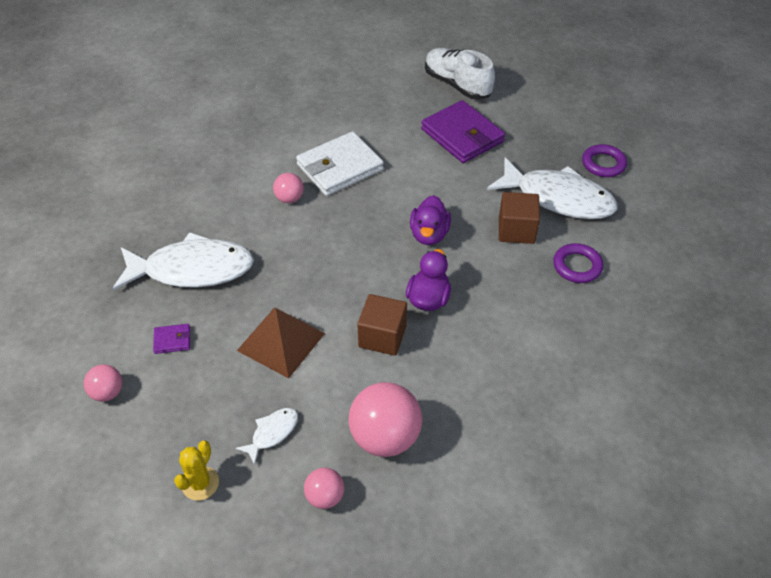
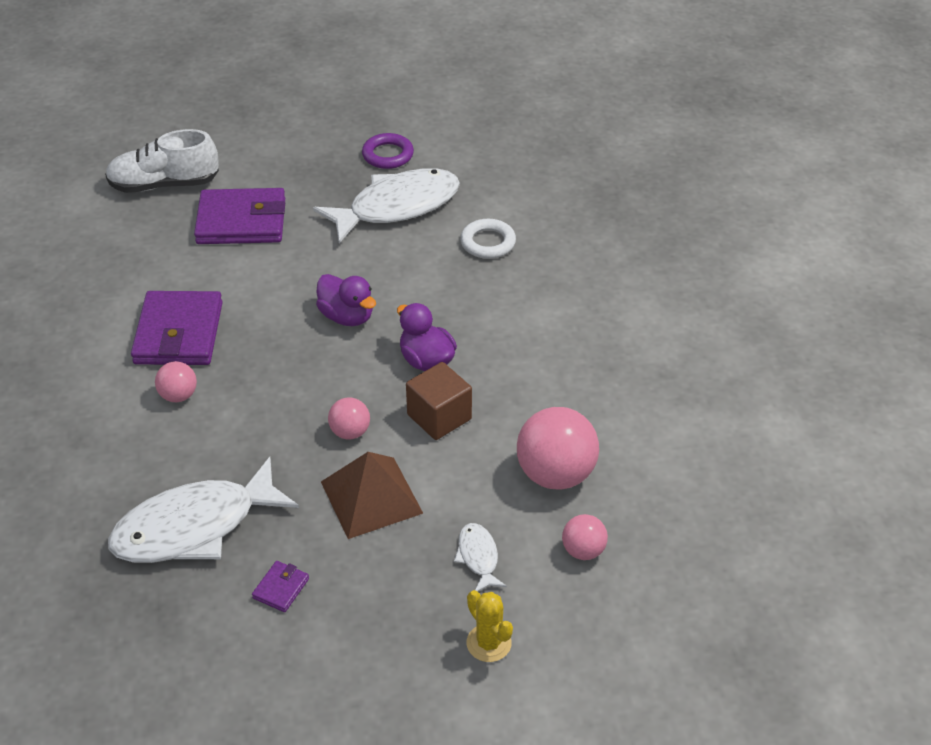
camera: 55 degrees left, 5 degrees down
(108, 392) = (299, 678): pink ball -> pink ball (350, 432)
(192, 269) = (195, 527): white fish -> white fish turned 150 degrees counterclockwise
(340, 167) = (179, 333): white wallet -> purple wallet
(516, 230) = (406, 256): brown cube -> none
(577, 266) = (488, 243): purple ring -> white ring

